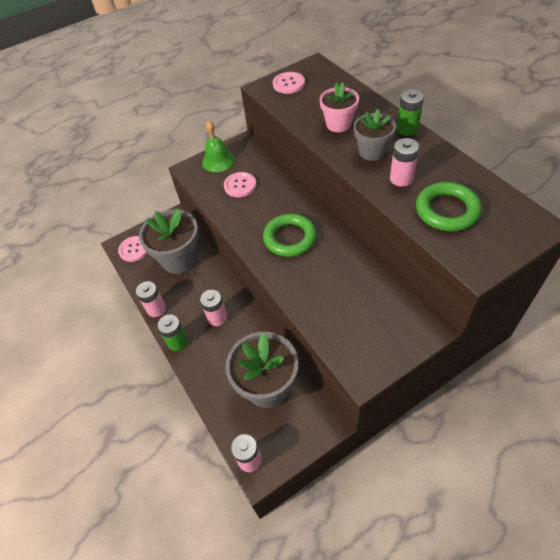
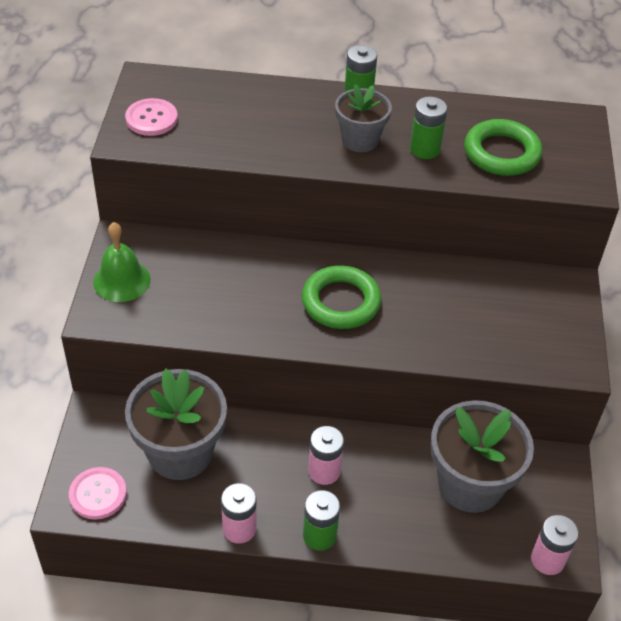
camera: 60 degrees left, 5 degrees down
(240, 185) = (197, 289): pink button -> none
(338, 124) = (282, 132): pink flower pot -> none
(401, 178) = (424, 149): pink battery -> green battery

